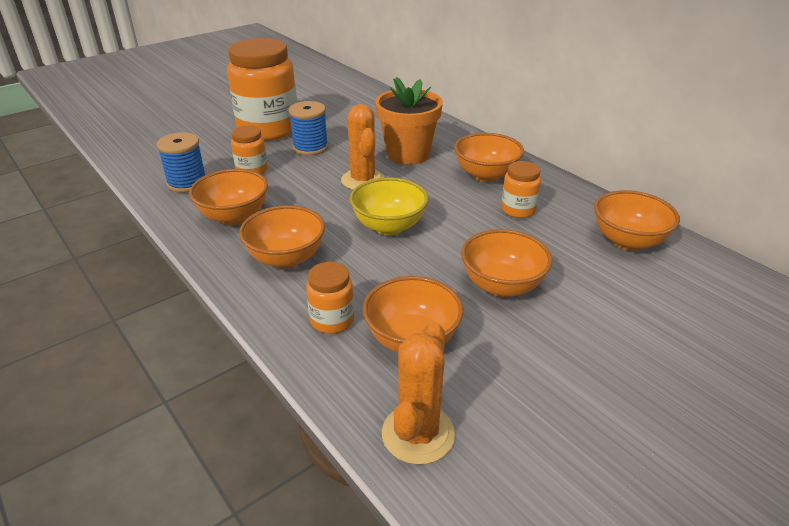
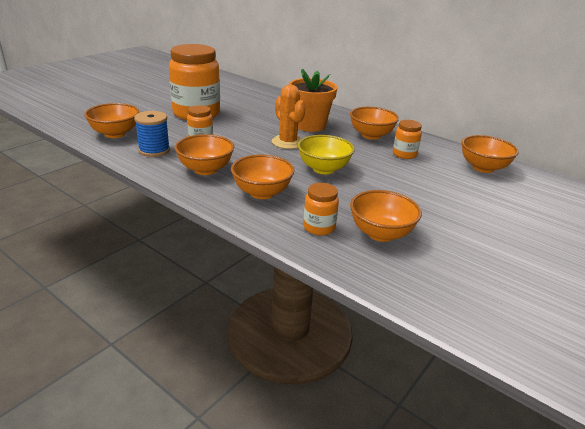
camera: 15 degrees left, 5 degrees down
(310, 147) = (236, 124): blue spool -> none
(418, 434) = (418, 286): orange cactus -> none
(502, 285) = (420, 198): orange bowl -> orange bowl (115, 134)

